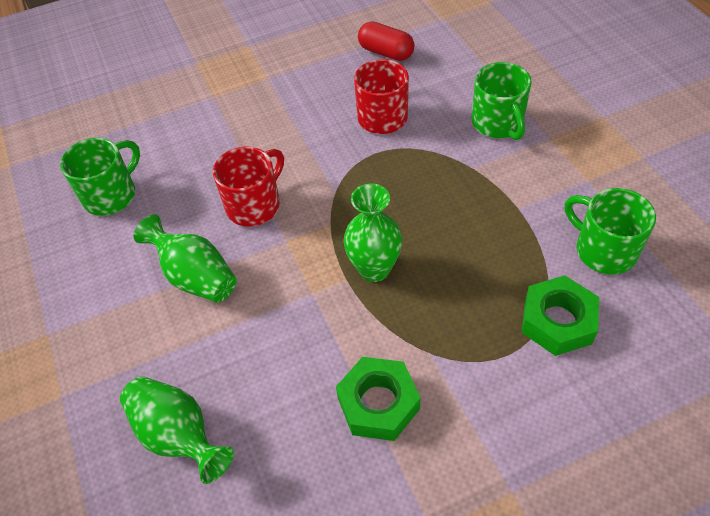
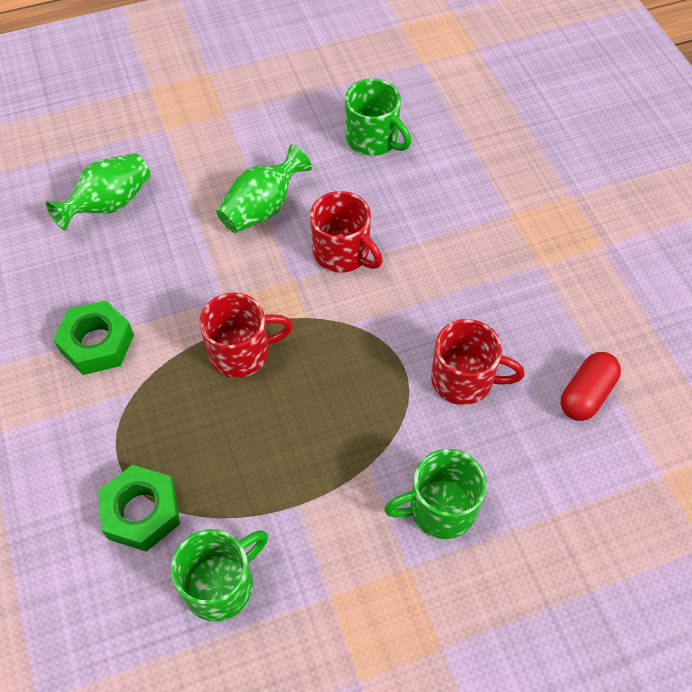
camera: 90 degrees right, 5 degrees up
(374, 269) = (241, 352): green vase -> red mug

